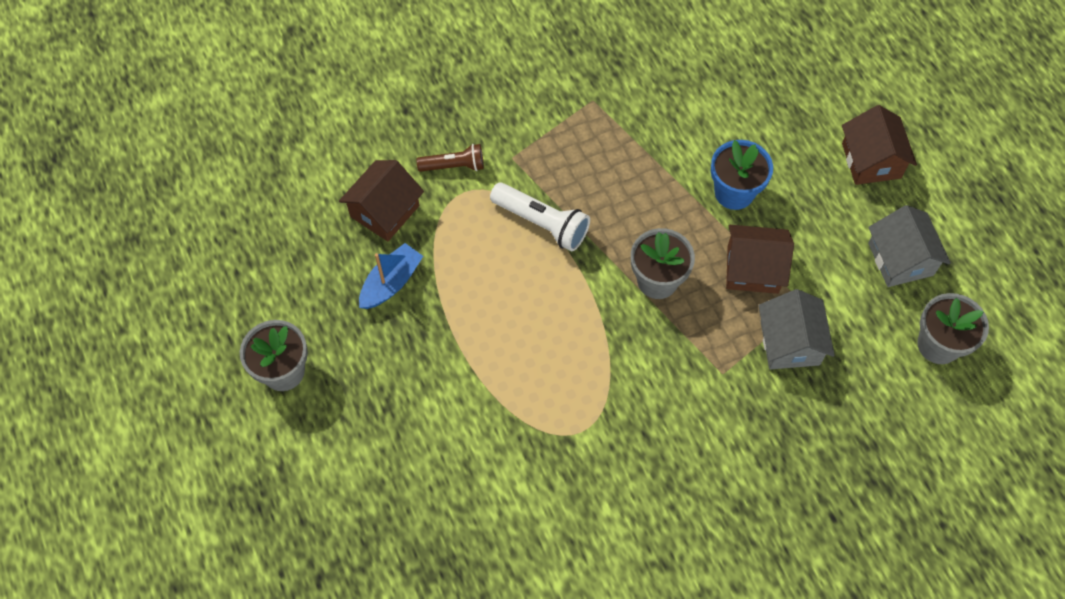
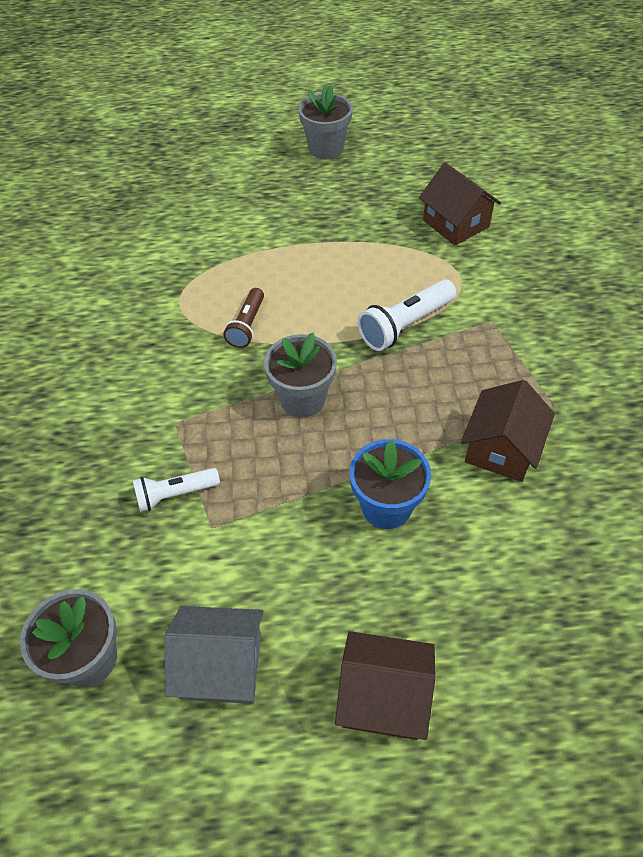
camera: 110 degrees right, 10 degrees down
(391, 283) = (380, 215): blue boat -> none
(454, 166) = (493, 277): brown flashlight -> brown flashlight (247, 325)
(752, 269) = (279, 490): brown house -> brown house (501, 448)
(789, 343) = (175, 494): grey house -> white flashlight

